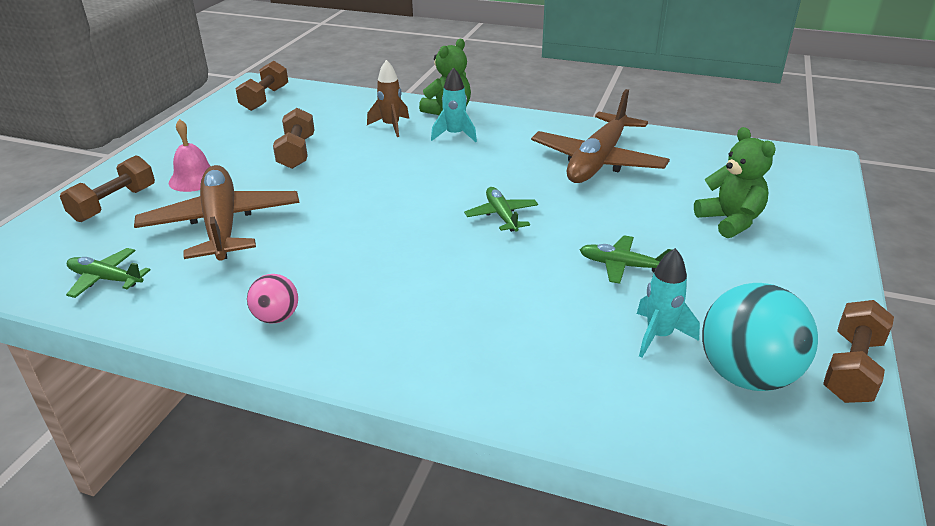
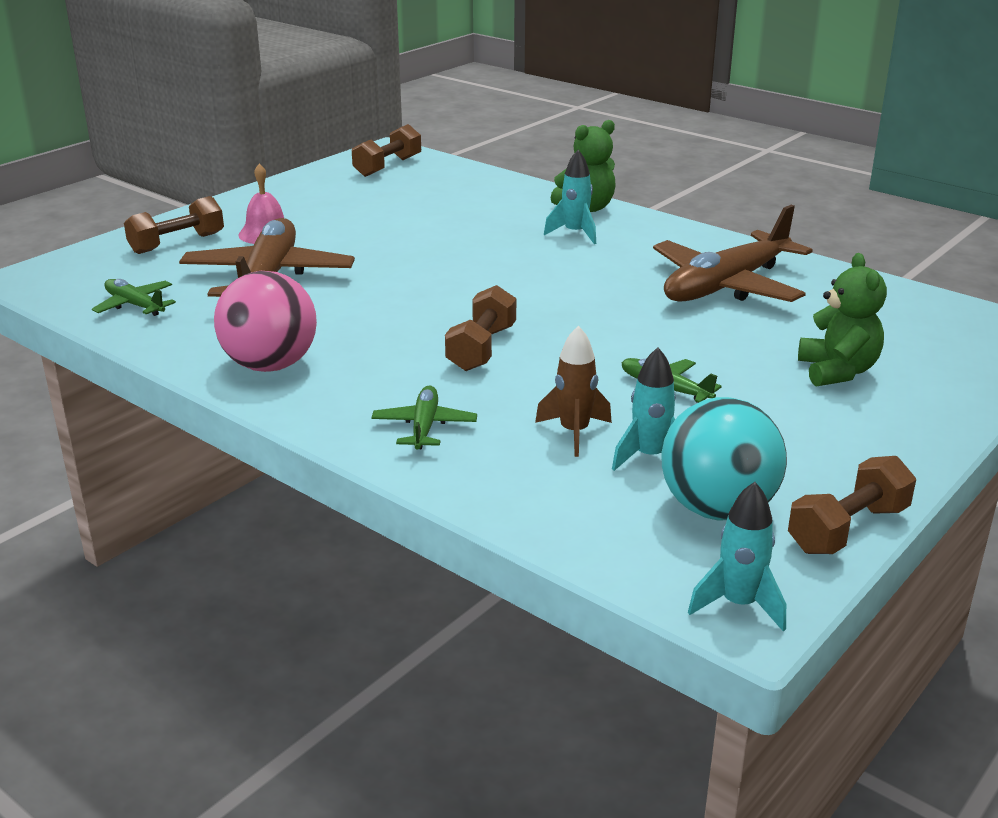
camera: 20 degrees right, 5 degrees down
(276, 317) = (270, 365): pink ball -> pink ball, size x1.91
(296, 152) = (386, 224): brown dumbbell -> brown dumbbell (481, 348)
(391, 126) = (508, 214): brown rocket -> brown rocket (574, 433)
(501, 215) = (566, 319): green plane -> green plane (424, 426)
(837, 473) = (739, 604): none -> turquoise rocket

